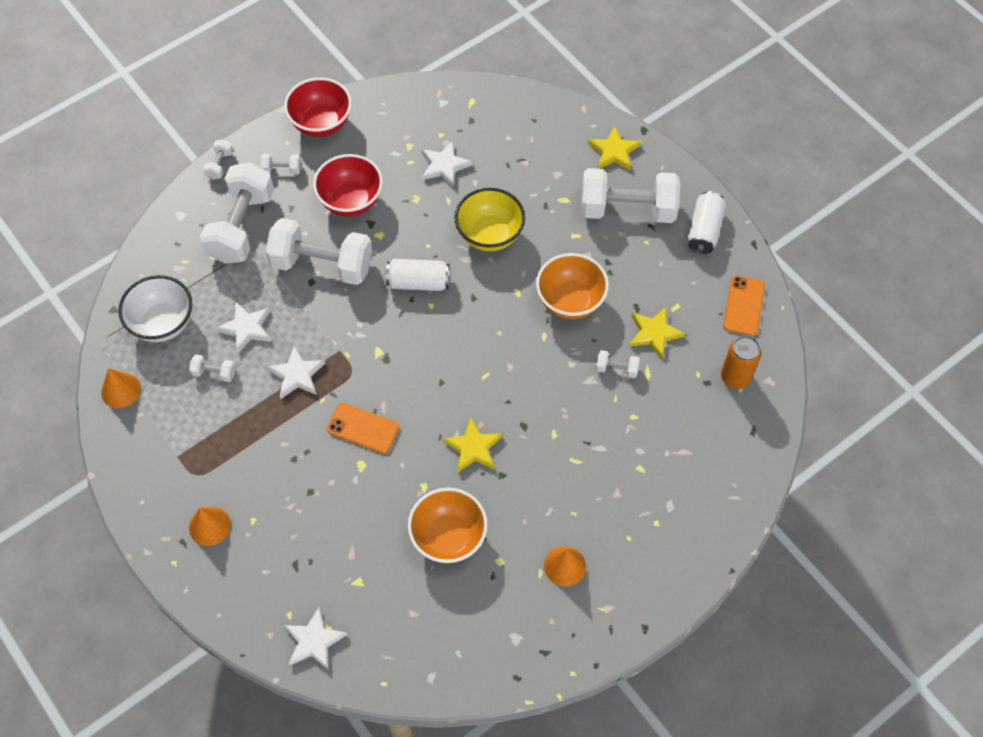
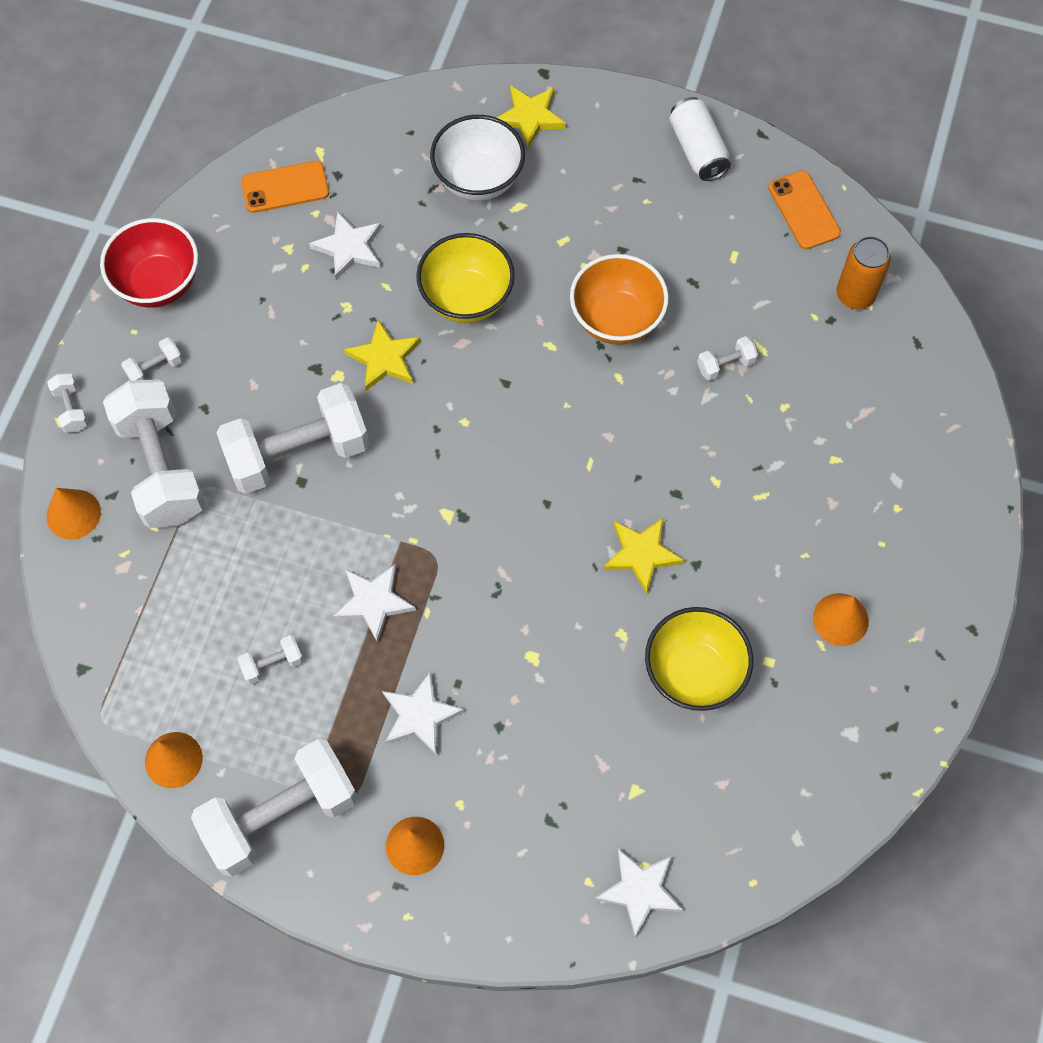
camera: 35 degrees left, 5 degrees up
(163, 323) = (159, 646): white bowl -> white bowl (478, 179)
(175, 223) = (73, 514): none -> orange cone
(246, 328) = (268, 586): white star -> white star (420, 716)
(351, 201) = (271, 356): red bowl -> none
(363, 428) = (501, 614): orange phone -> orange phone (285, 187)
(418, 282) = (429, 404): white can -> none
(448, 537) = (694, 673): orange bowl -> yellow bowl
(627, 209) = (597, 176): white dumbbell -> white dumbbell (280, 815)
(654, 333) = (734, 300): yellow star -> yellow star (384, 358)

